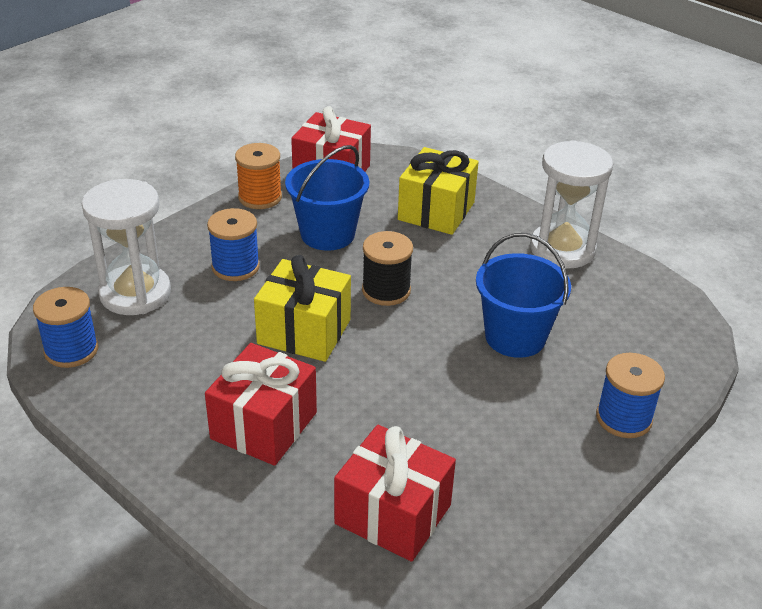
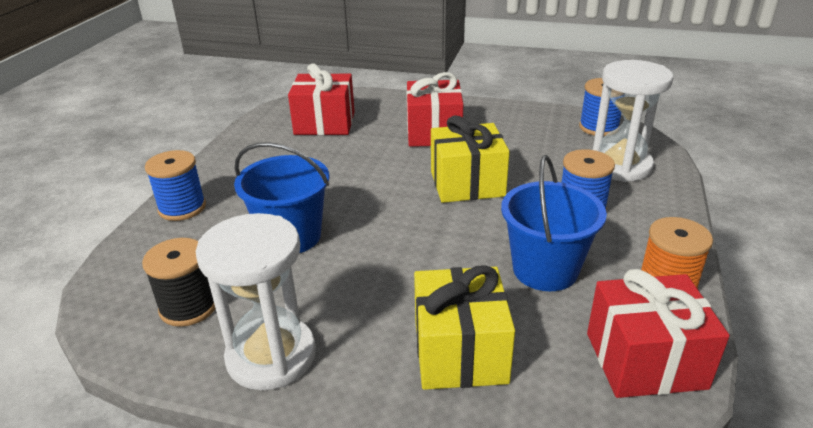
camera: 155 degrees right, 5 degrees down
(386, 290) = (433, 235): black spool -> black spool (188, 307)

